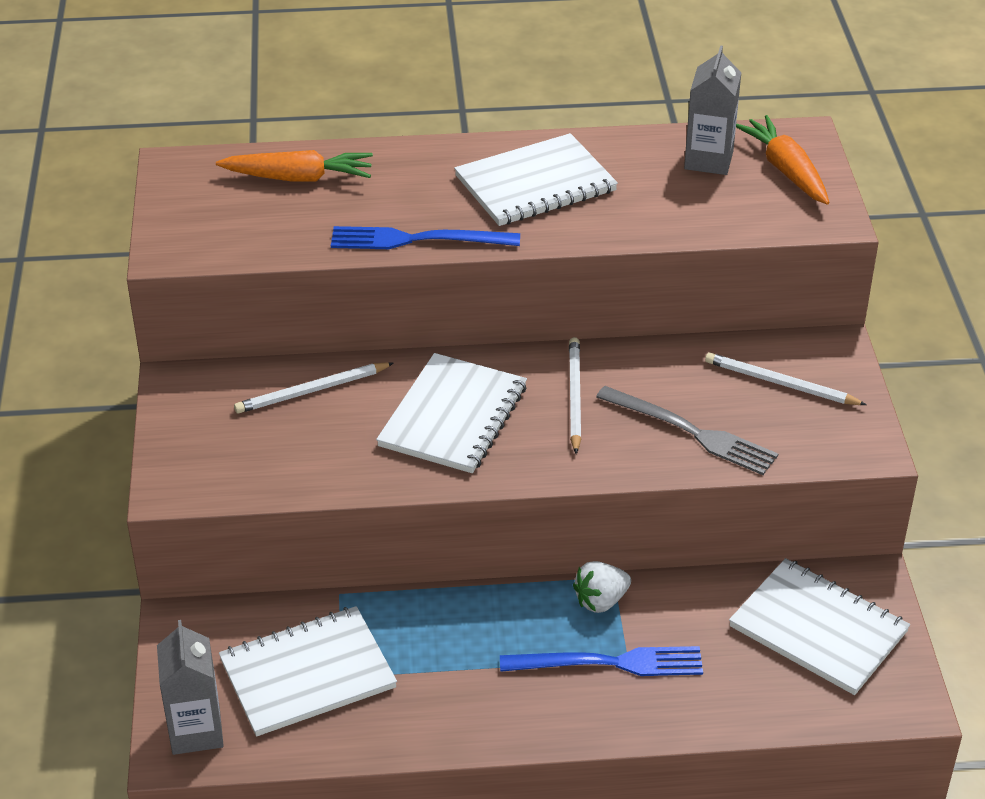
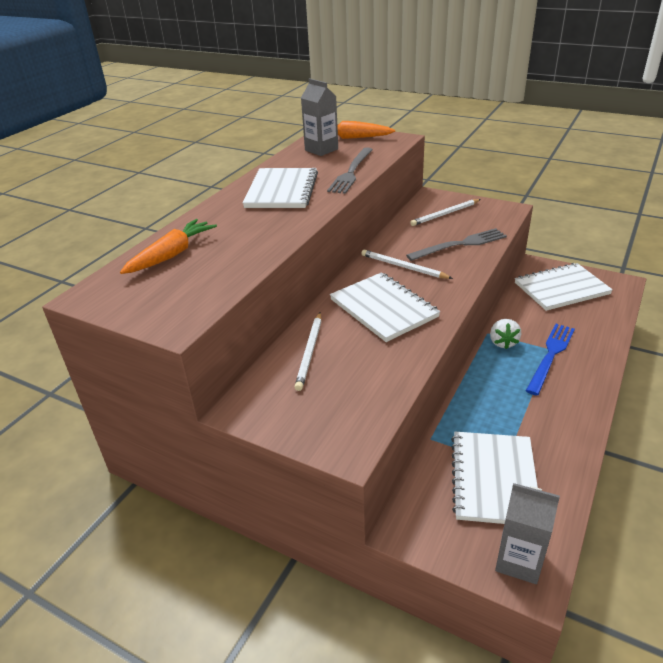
camera: 55 degrees left, 5 degrees down
(417, 240) = (285, 233): blue fork -> none
(652, 221) = (351, 172): none -> grey fork

